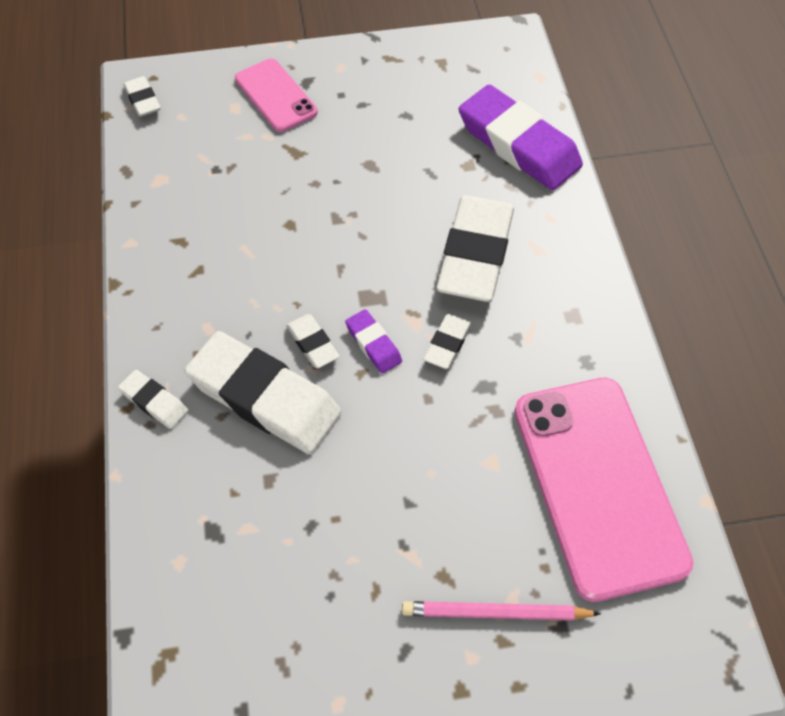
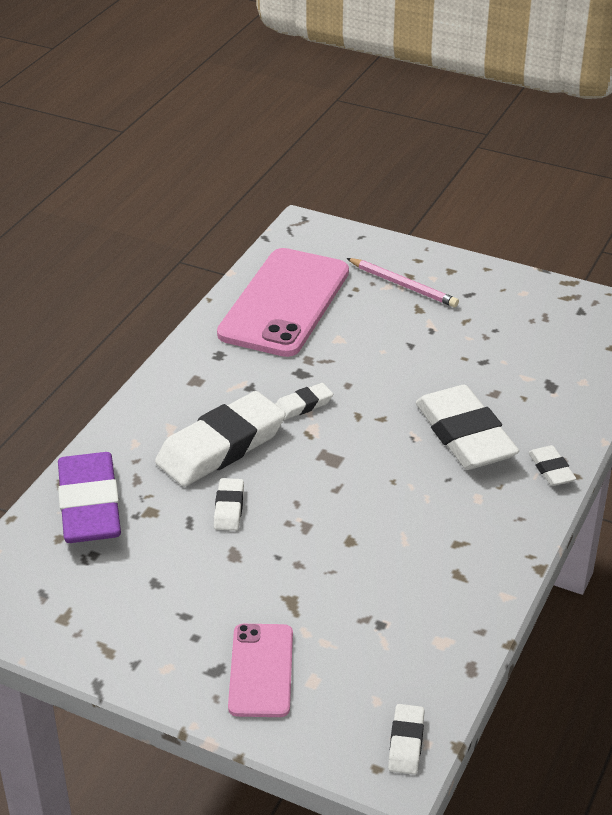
camera: 145 degrees left, 20 degrees down
(313, 344) = (402, 450): white eraser -> white eraser (229, 508)
(373, 344) = (357, 429): purple eraser -> none

